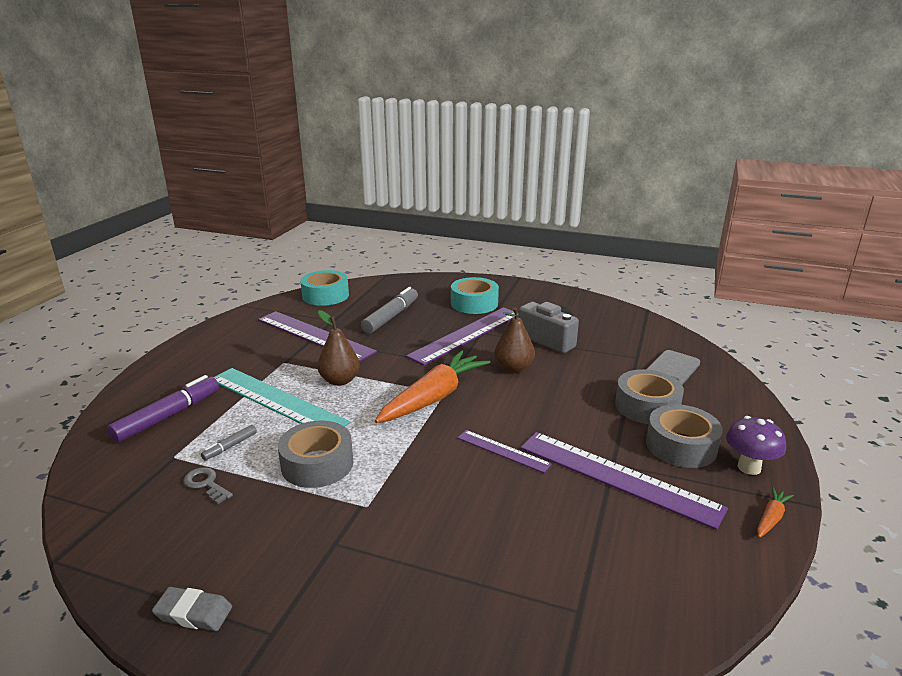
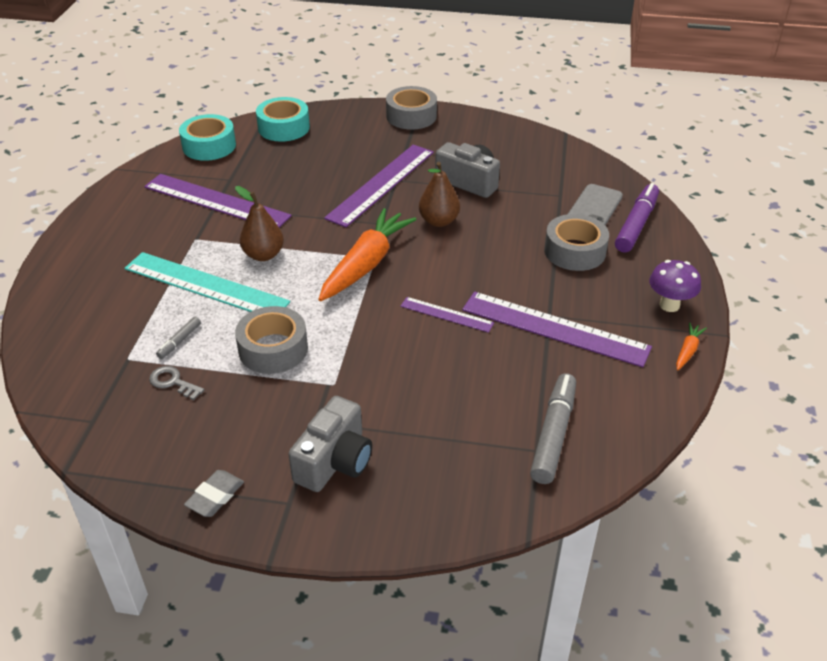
camera: 10 degrees left, 15 degrees up
(168, 416) = (99, 316): purple marker -> purple marker (636, 224)
(193, 613) = (215, 496): grey eraser -> grey eraser turned 60 degrees counterclockwise
(340, 591) = (334, 461): none -> grey camera
(391, 317) = (293, 168): grey marker -> grey marker (553, 434)
(474, 303) = (380, 141): turquoise tape -> turquoise tape (283, 128)
(681, 446) = (609, 290): grey tape -> grey tape (411, 116)

